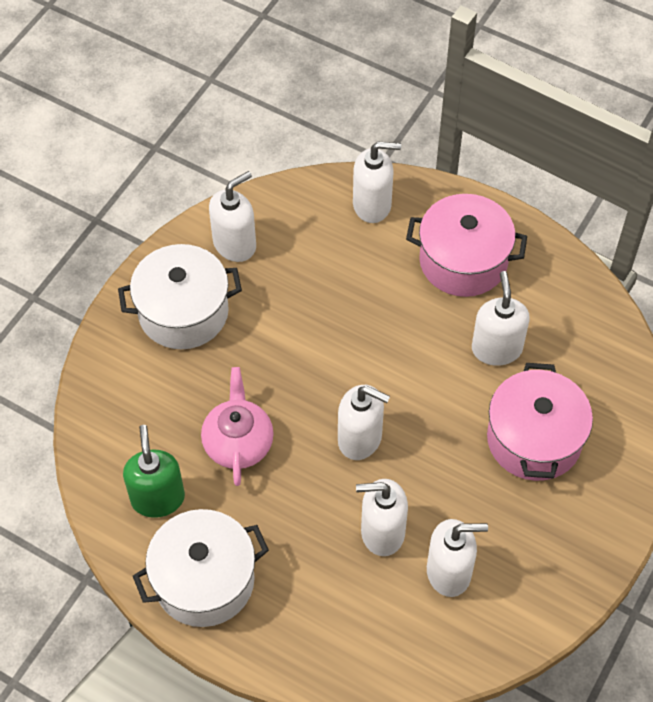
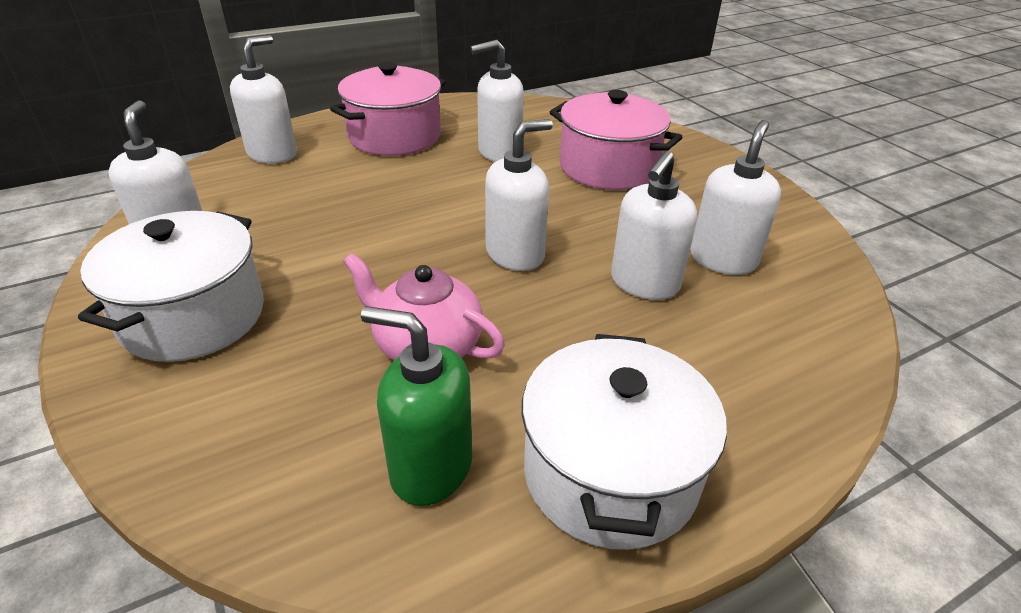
camera: 60 degrees left, 20 degrees down
(496, 348) = (499, 152): white soap dispenser -> white soap dispenser turned 45 degrees counterclockwise

